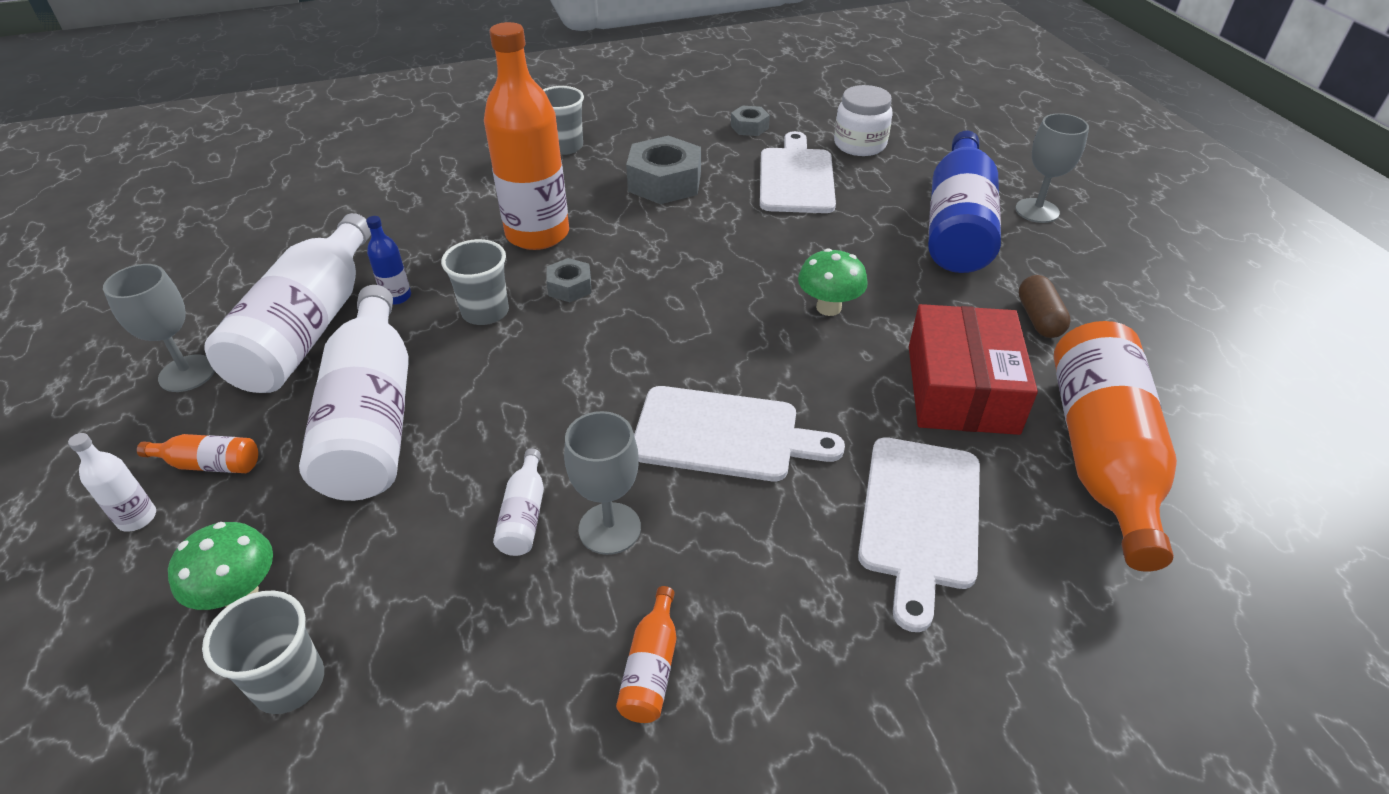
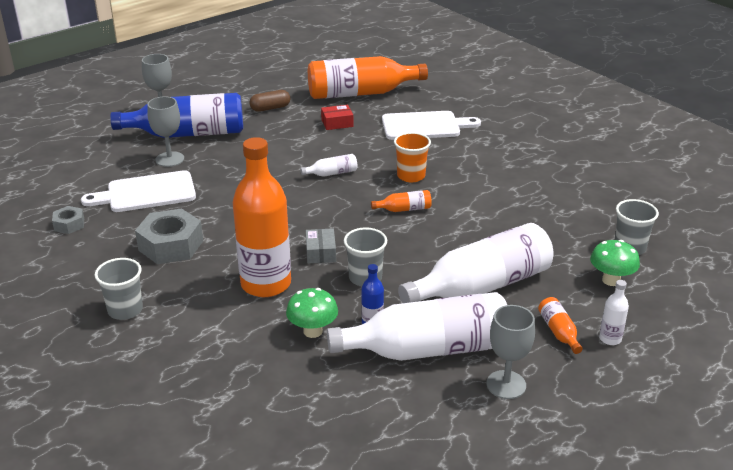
camera: 110 degrees left, 10 degrees down
(524, 515) = (501, 216): white bottle -> white bottle (332, 173)
(569, 287) = (320, 252): grey nut -> grey box
(609, 528) = (489, 193): grey goblet -> grey goblet (170, 159)
(651, 667) = (542, 169): orange bottle -> orange bottle (404, 209)
(724, 434) = (411, 176): white cutting board -> orange cup
(828, 307) = (292, 162): green mushroom -> green mushroom (313, 331)
(860, 144) = (89, 175): white jar -> none
(961, 389) = (337, 123): red box -> red box, size x0.47

